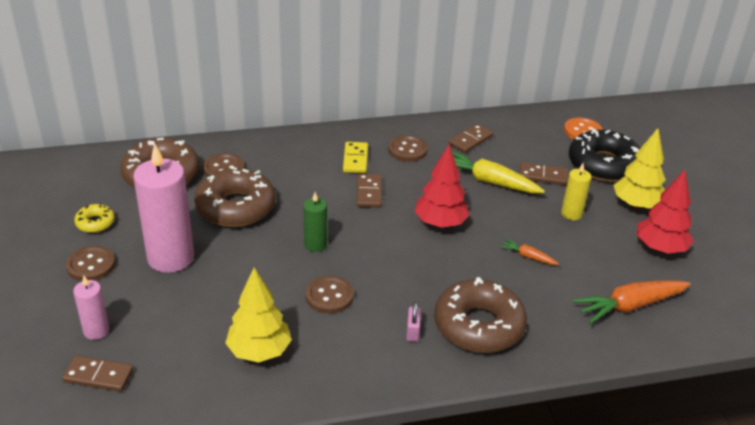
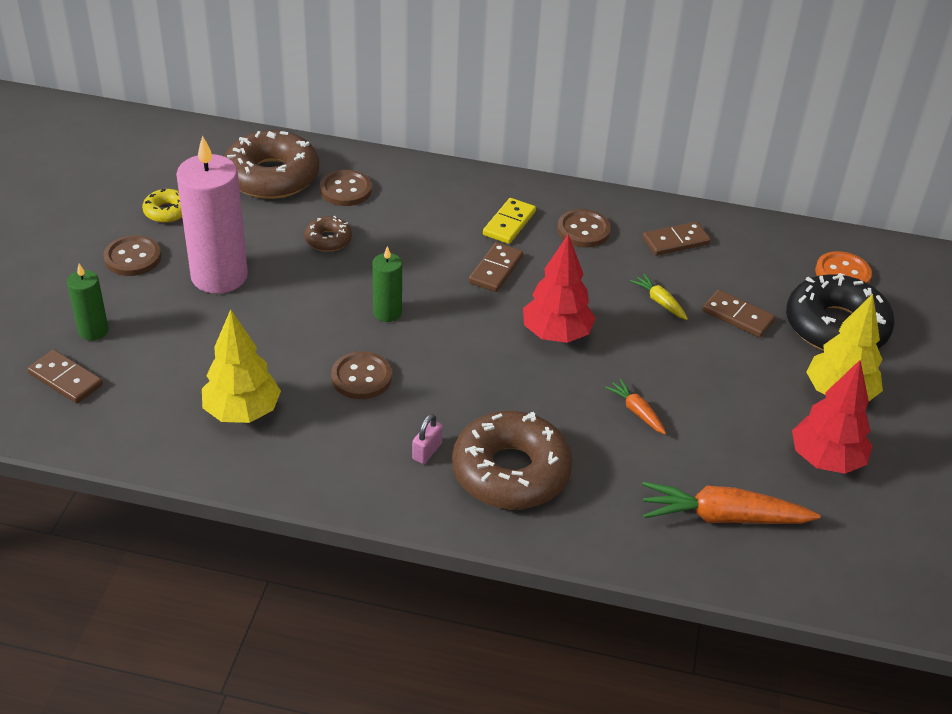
camera: 25 degrees right, 5 degrees up
(96, 331) = (93, 331): pink candle -> green candle
(235, 207) = (328, 239): brown donut -> brown donut, size x0.47
(489, 181) = (659, 302): yellow carrot -> yellow carrot, size x0.51
(571, 214) = (738, 377): yellow candle -> none

